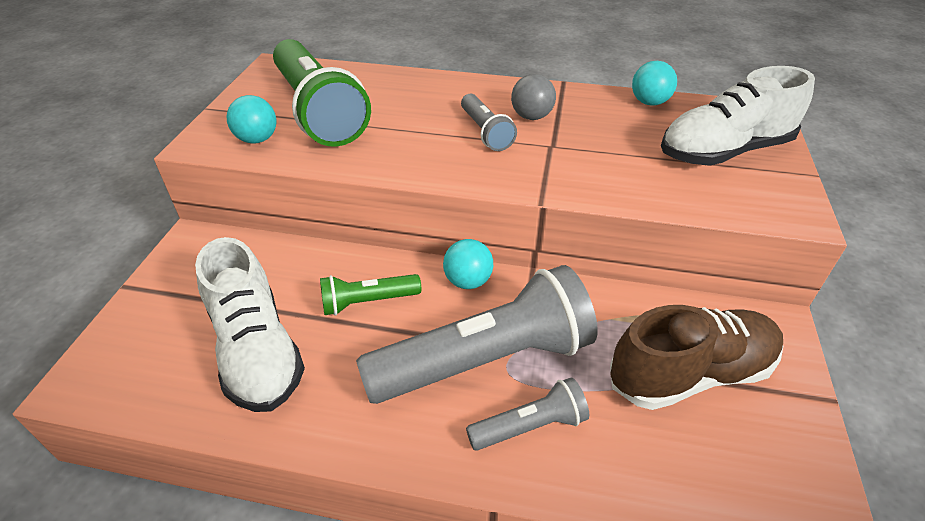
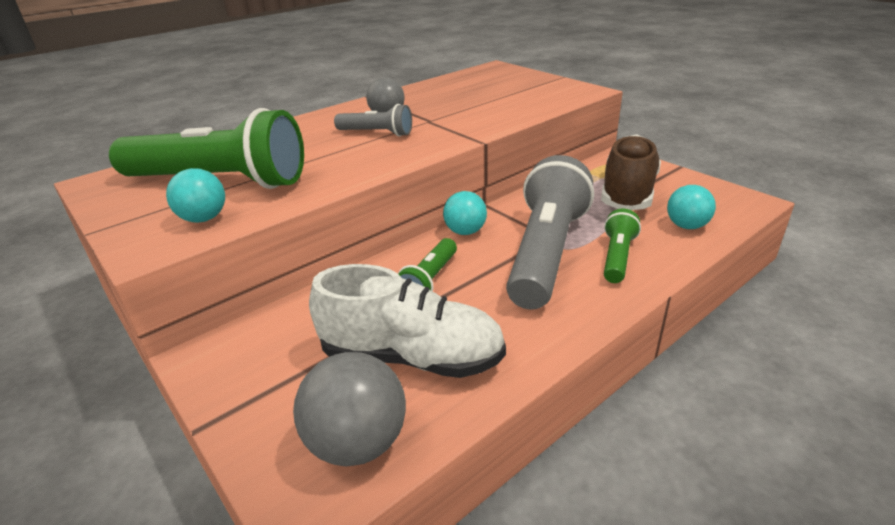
camera: 50 degrees left, 10 degrees down
(145, 375) = (357, 443): none -> grey ball
(530, 426) = (617, 257): grey flashlight -> green flashlight
(649, 102) = (436, 84): turquoise ball -> turquoise ball (686, 226)
(724, 151) = (513, 85): white shoe -> none

